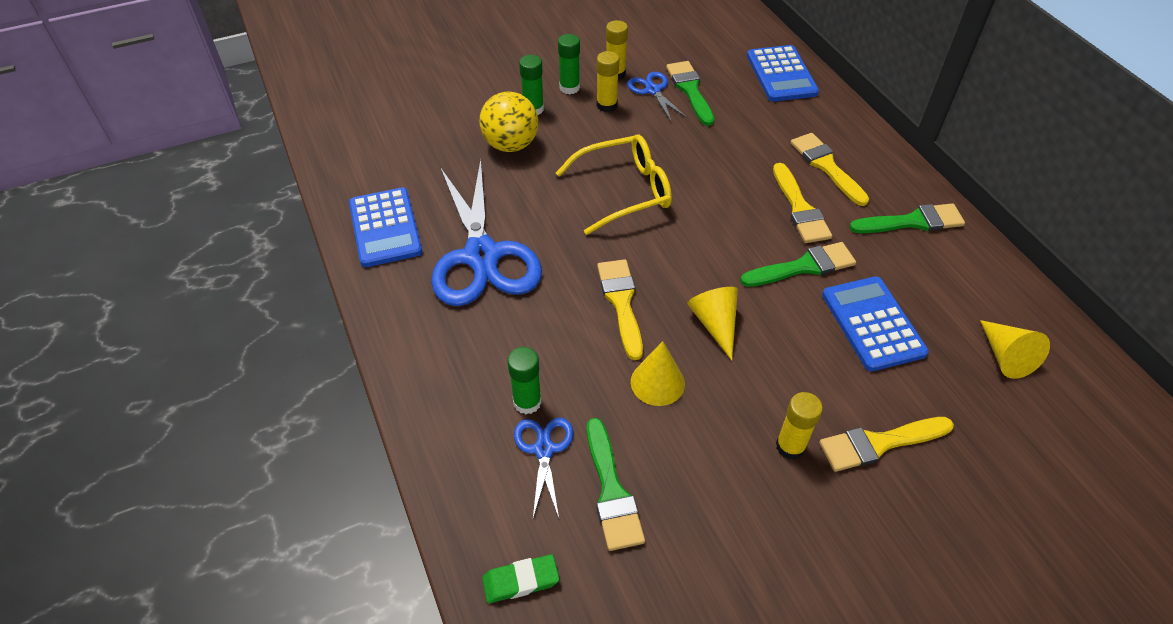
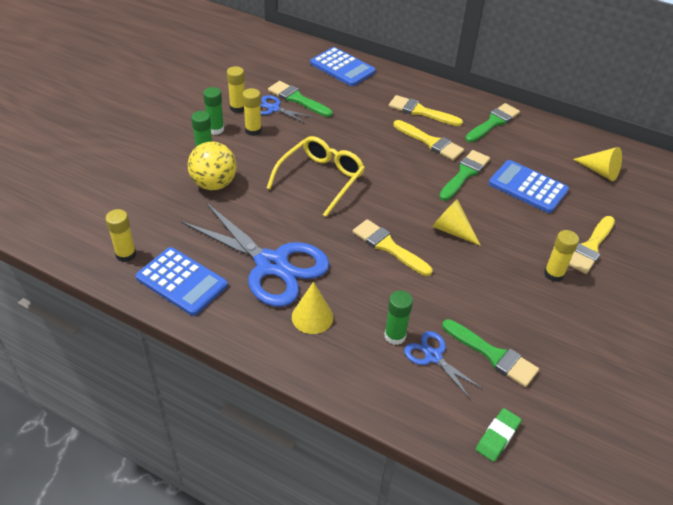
camera: 40 degrees left, 5 degrees down
(365, 176) = (126, 254): none -> yellow glue stick
(657, 382) = (455, 280): yellow cone -> yellow cone (312, 317)

